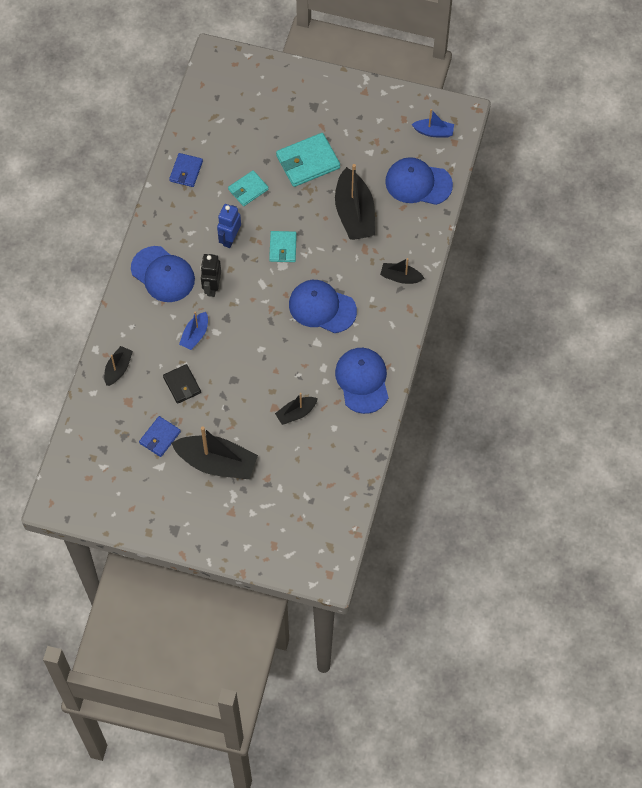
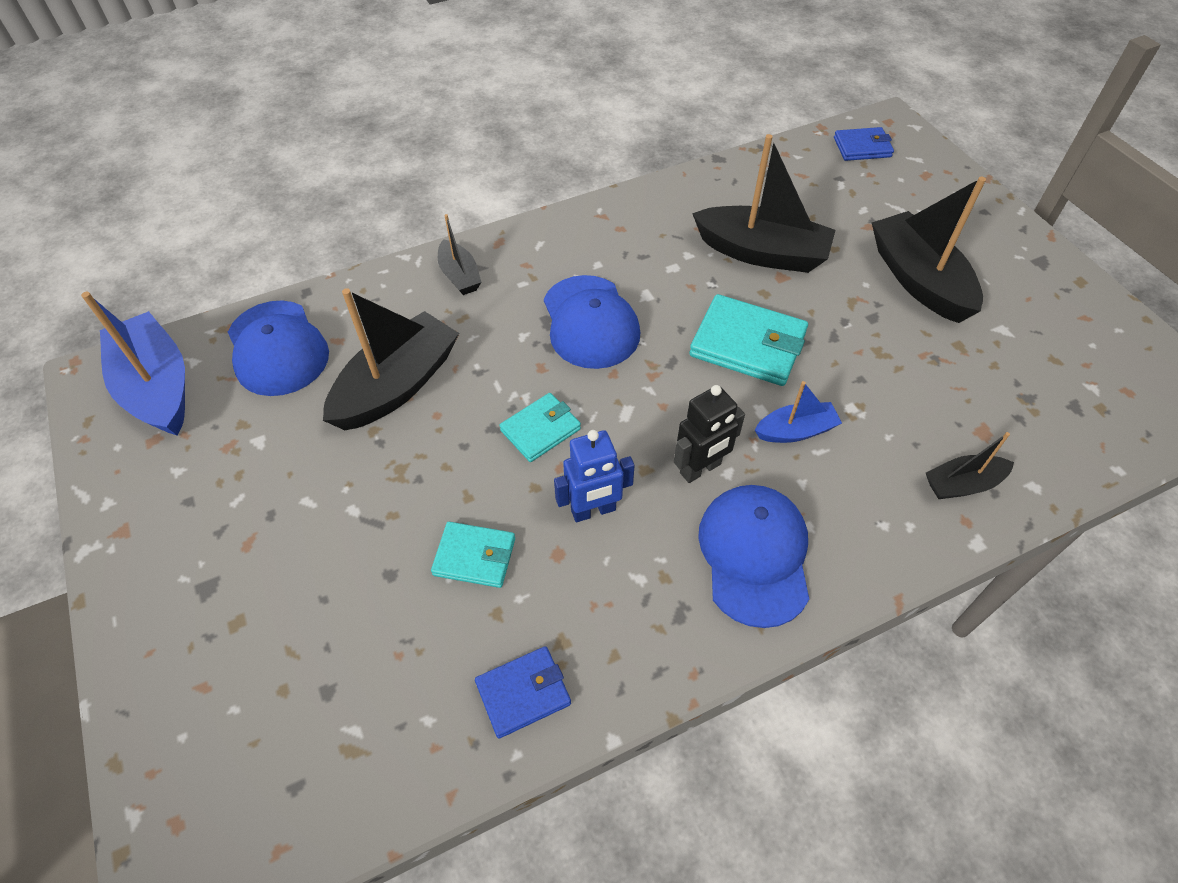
camera: 130 degrees left, 10 degrees down
(160, 437) = (973, 357): blue wallet -> blue wallet (862, 147)
(182, 385) = (880, 389): black wallet -> none
(296, 413) = (762, 253): black boat -> black boat, size x1.89
(308, 162) = (344, 510): turquoise wallet -> turquoise wallet (747, 344)
(362, 381) = (646, 224): blue cap -> none
(433, 132) = (158, 387): blue boat -> blue boat, size x1.89

